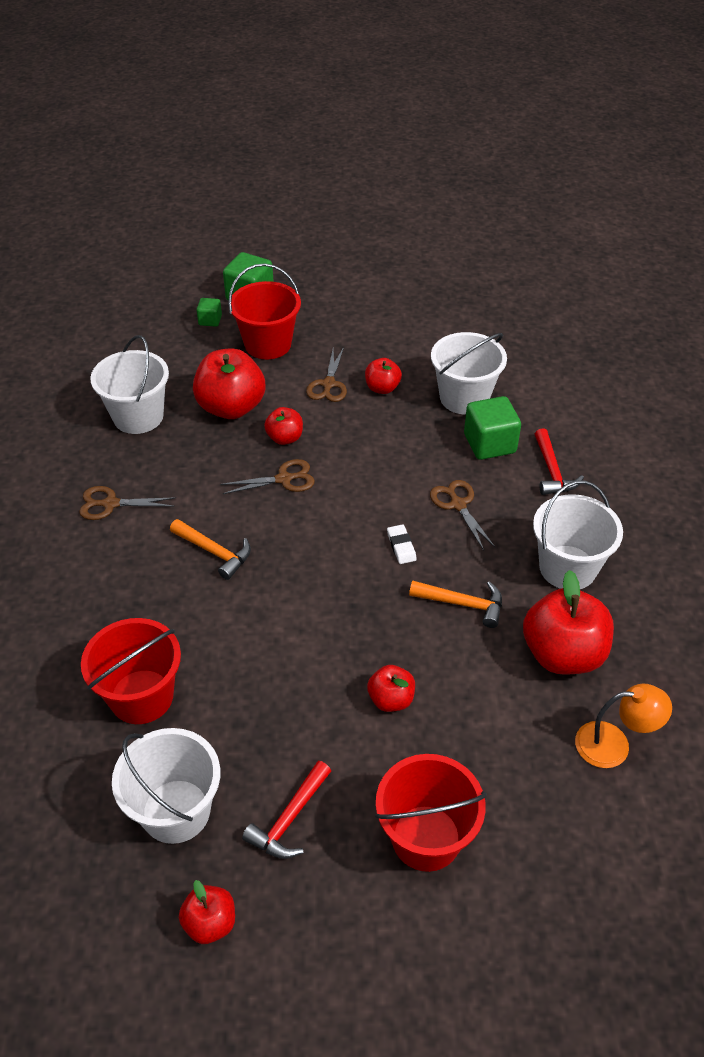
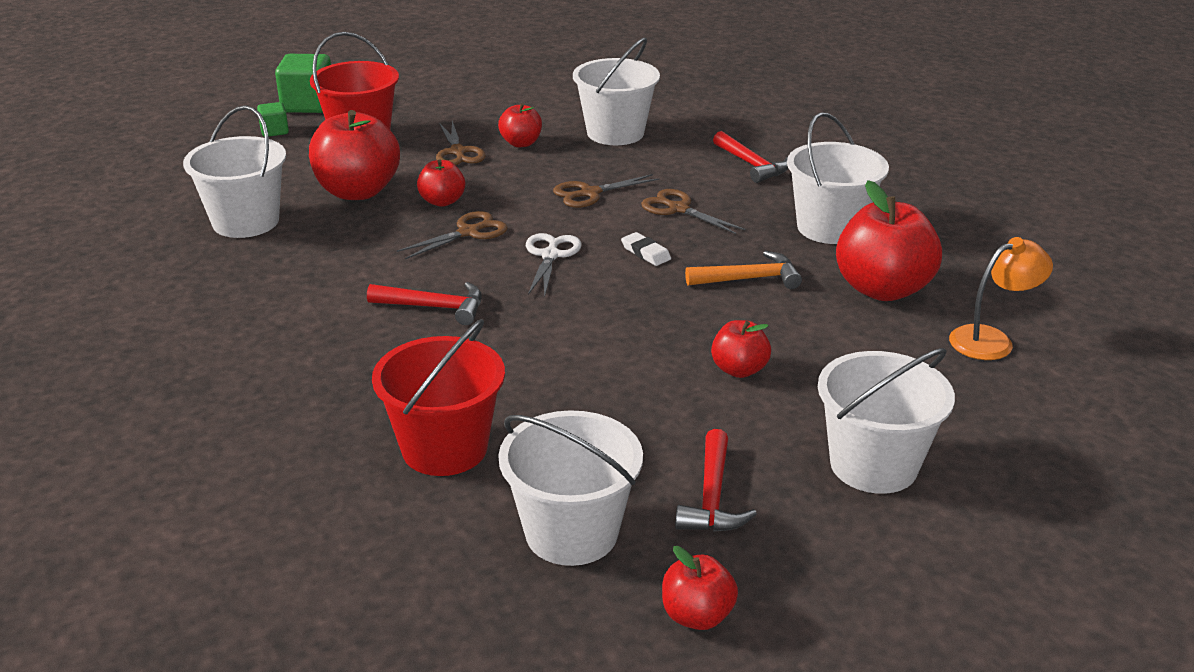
camera: 25 degrees left, 15 degrees down
(110, 504) = (268, 299): brown scissors -> brown scissors (589, 193)
(215, 552) = (435, 307): orange hammer -> red hammer
(328, 525) = (550, 255): none -> white scissors
(426, 837) = (873, 465): red bucket -> white bucket
(489, 444) = (671, 159): green cube -> none

